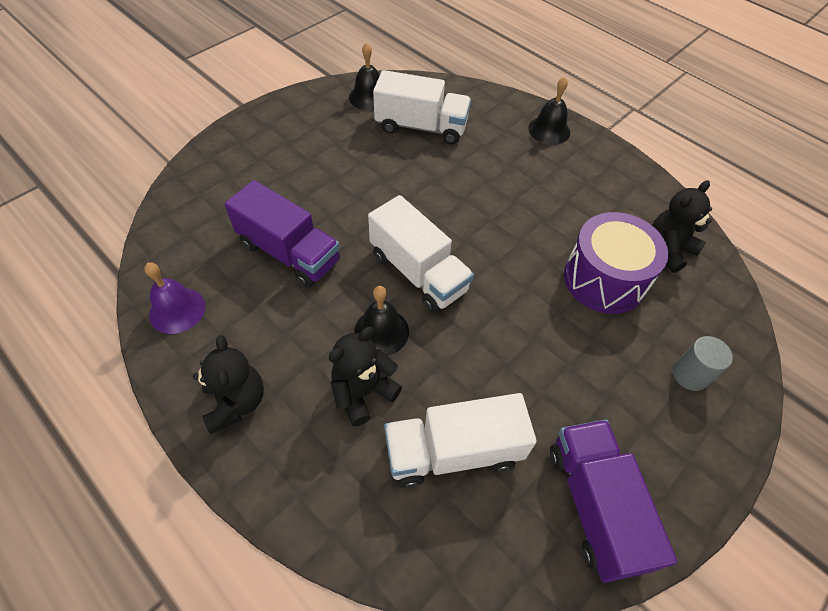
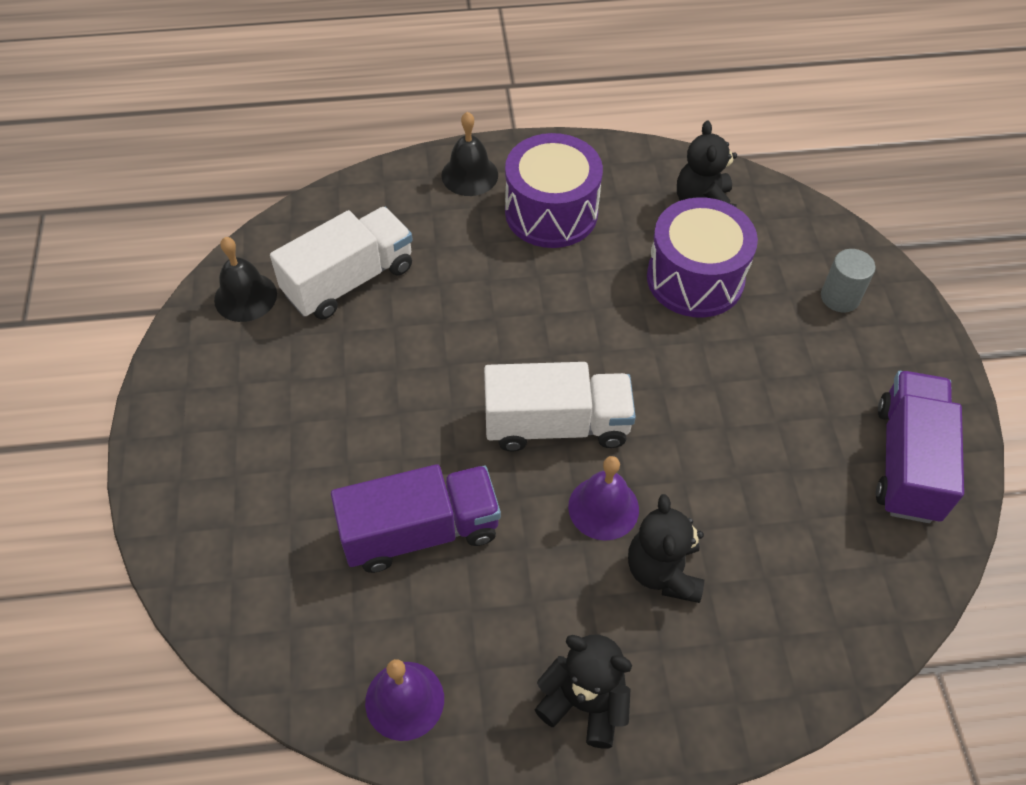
camera: 50 degrees left, 0 degrees up
(381, 331) = (603, 508): black bell -> purple bell
(453, 451) = (784, 534): white truck -> none
(567, 180) = (551, 212): none -> purple drum
(594, 505) = (907, 461): purple truck -> purple truck turned 75 degrees clockwise

